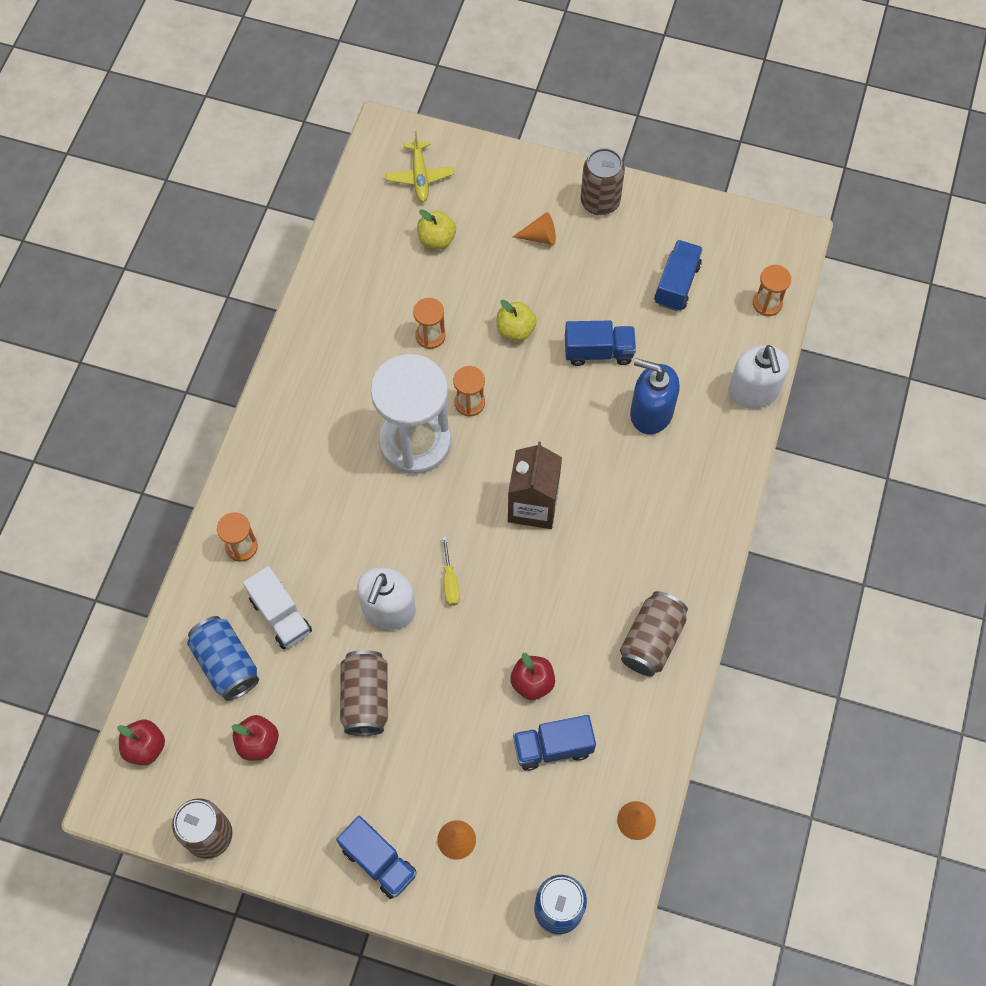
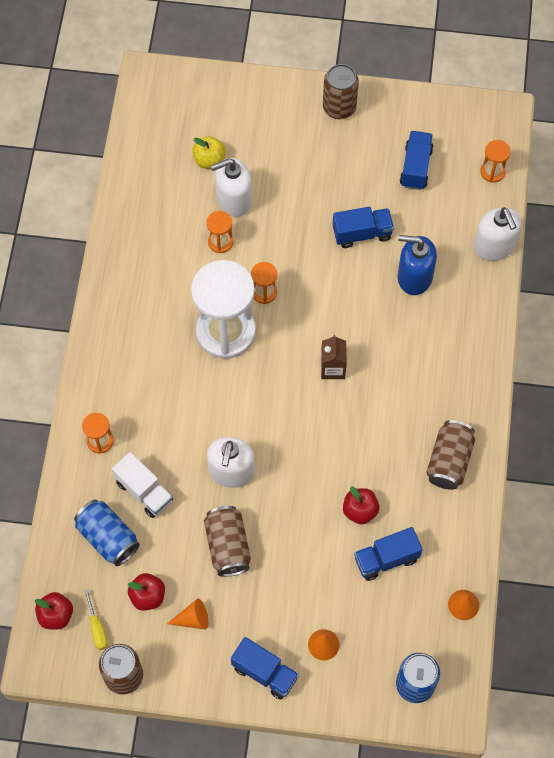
camera: 10 degrees left, 0 degrees up
(420, 176) = (184, 109): yellow plane -> none
(450, 581) = (277, 441): yellow screwdriver -> yellow screwdriver (97, 628)
(455, 289) = (233, 199): none -> white soap dispenser
(515, 330) = (290, 226): yellow apple -> none
(533, 505) = (332, 368): brown carton -> brown carton, size x0.64
(539, 236) = (295, 144): orange cone -> orange cone (193, 619)

